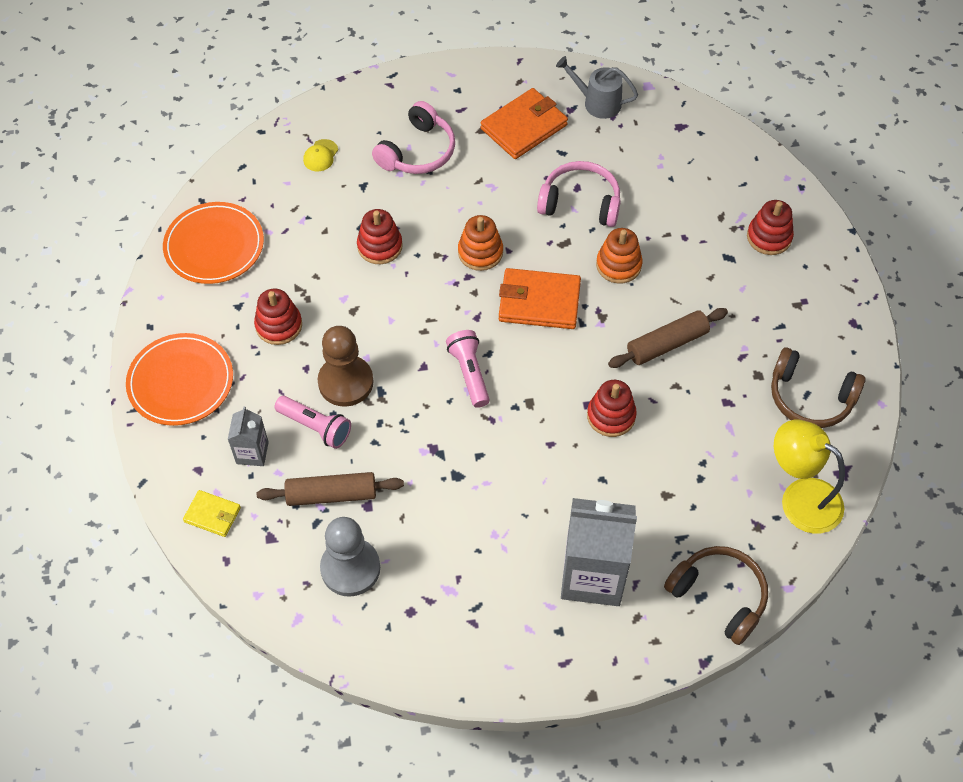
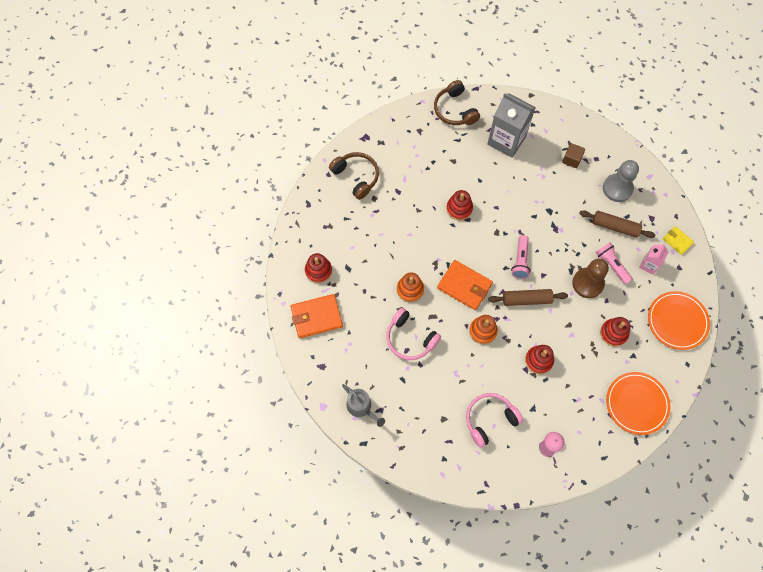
camera: 155 degrees left, 10 degrees up
(252, 453) = (649, 265): grey carton -> pink carton
(320, 155) = (551, 444): yellow cap -> pink cap
(456, 590) = (571, 159): none -> brown cube
(524, 127) = (416, 409): orange wallet -> orange wallet (316, 317)
(666, 344) = (410, 233): brown rolling pin -> brown rolling pin (526, 300)
(800, 498) = (392, 134): yellow lamp -> none

